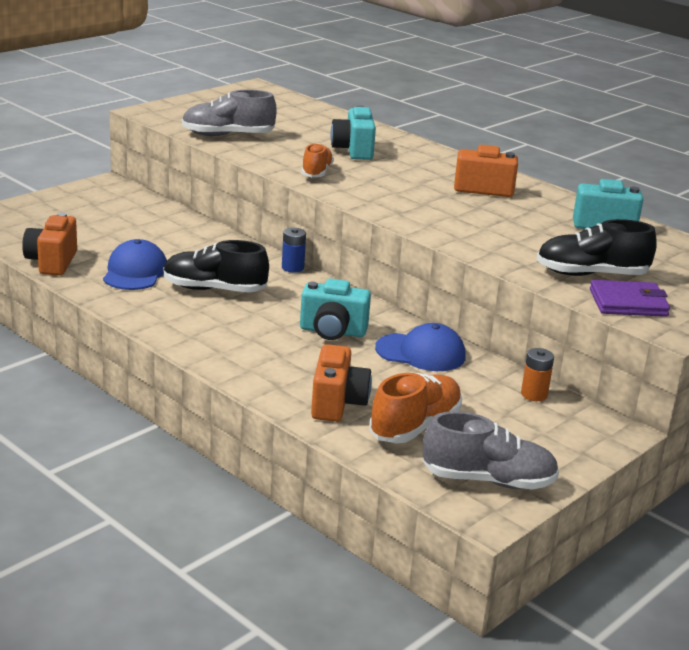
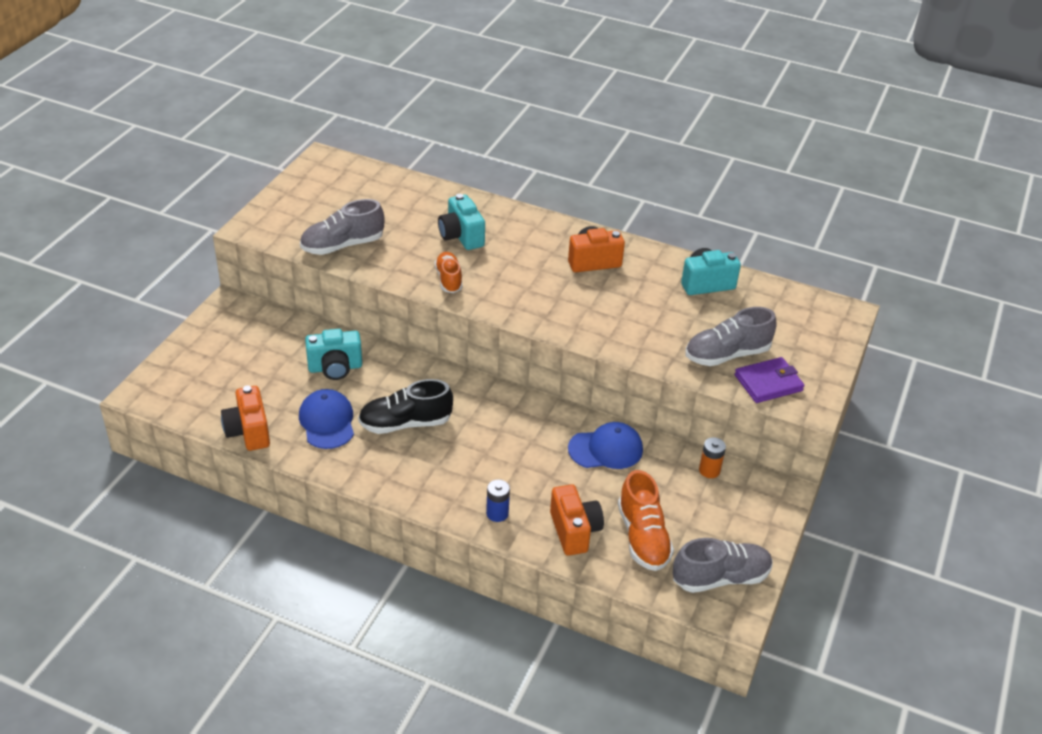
camera: 20 degrees left, 15 degrees up
(292, 268) = (453, 374): blue battery -> blue battery (497, 513)
(332, 331) = (527, 446): turquoise camera -> turquoise camera (335, 368)
(415, 426) = (643, 537): orange shoe -> orange shoe turned 150 degrees clockwise
(591, 274) = (727, 354): black shoe -> grey shoe

